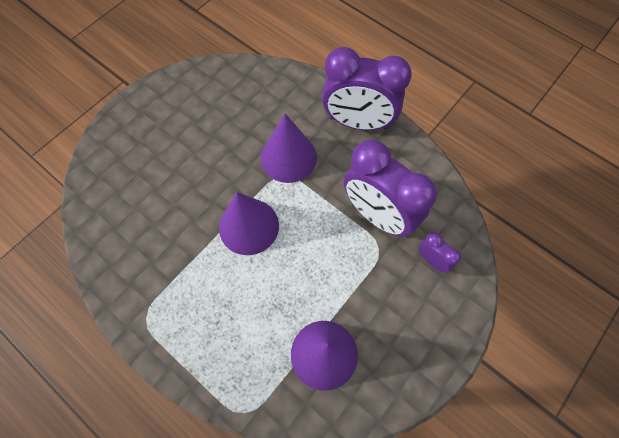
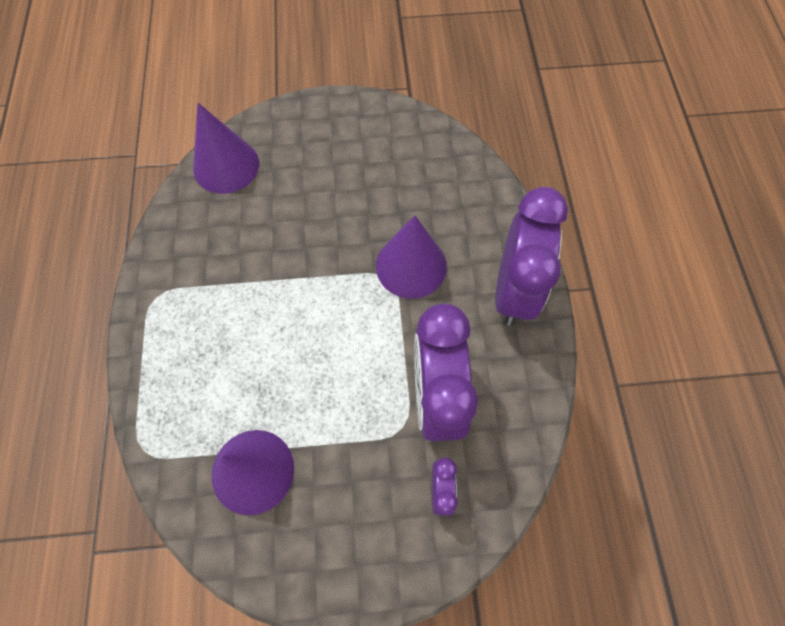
camera: 45 degrees right, 0 degrees up
(249, 226) = (311, 297): purple cone -> purple cone (226, 166)
(358, 122) = (514, 290): purple clock -> purple clock turned 135 degrees counterclockwise

